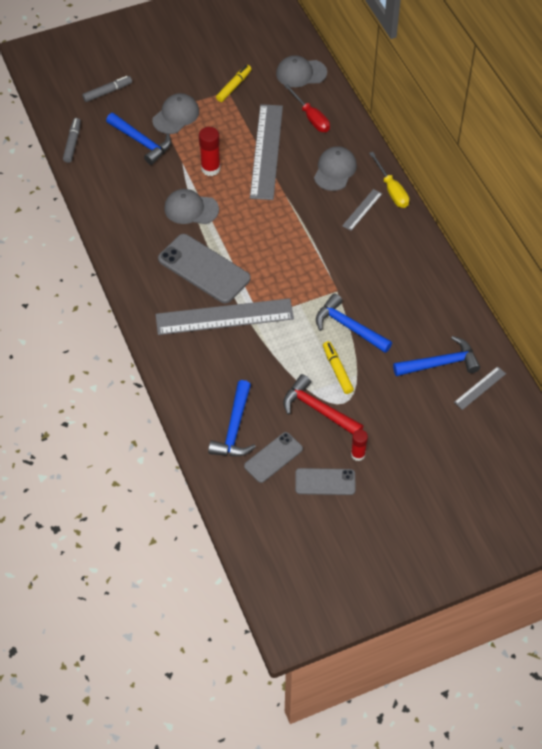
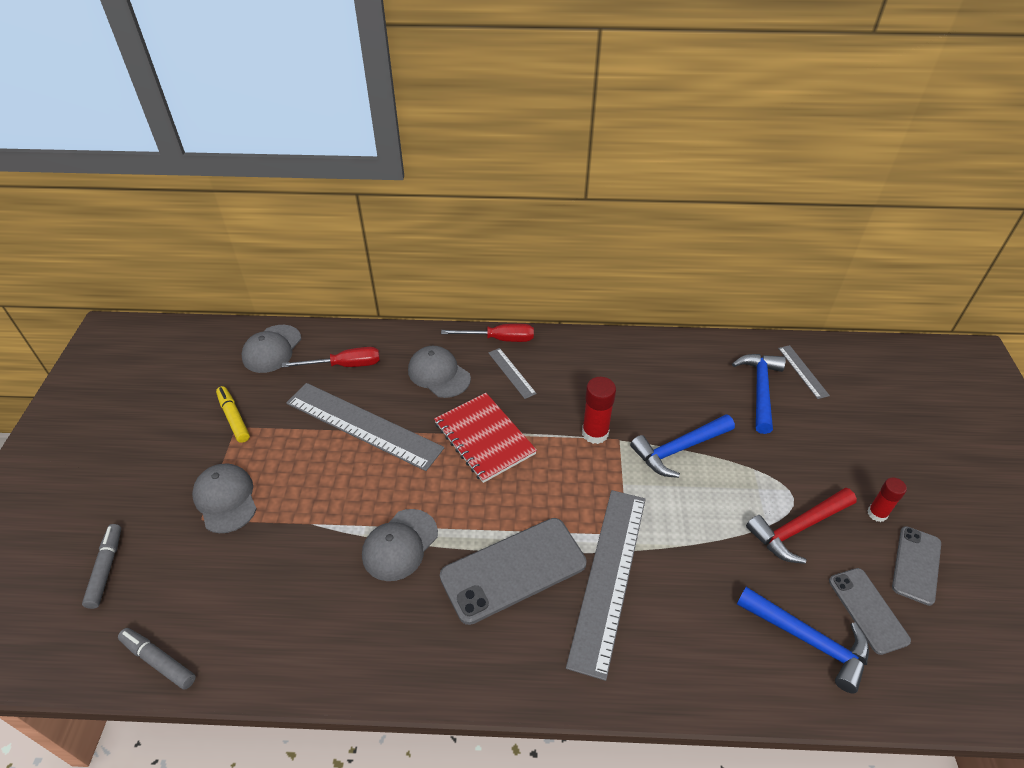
camera: 65 degrees left, 10 degrees down
(141, 142) = (236, 560): blue hammer -> none
(210, 168) = (347, 494): red glue stick -> red glue stick (595, 433)
(293, 217) = (484, 438): none -> red notebook
(337, 370) = (741, 485): yellow marker -> none
(391, 190) = (499, 339): yellow screwdriver -> red screwdriver

